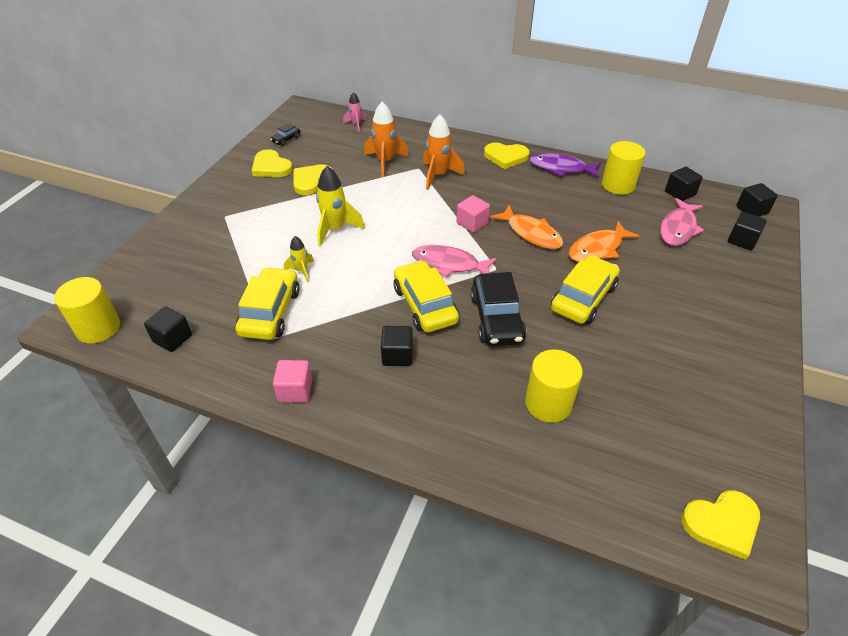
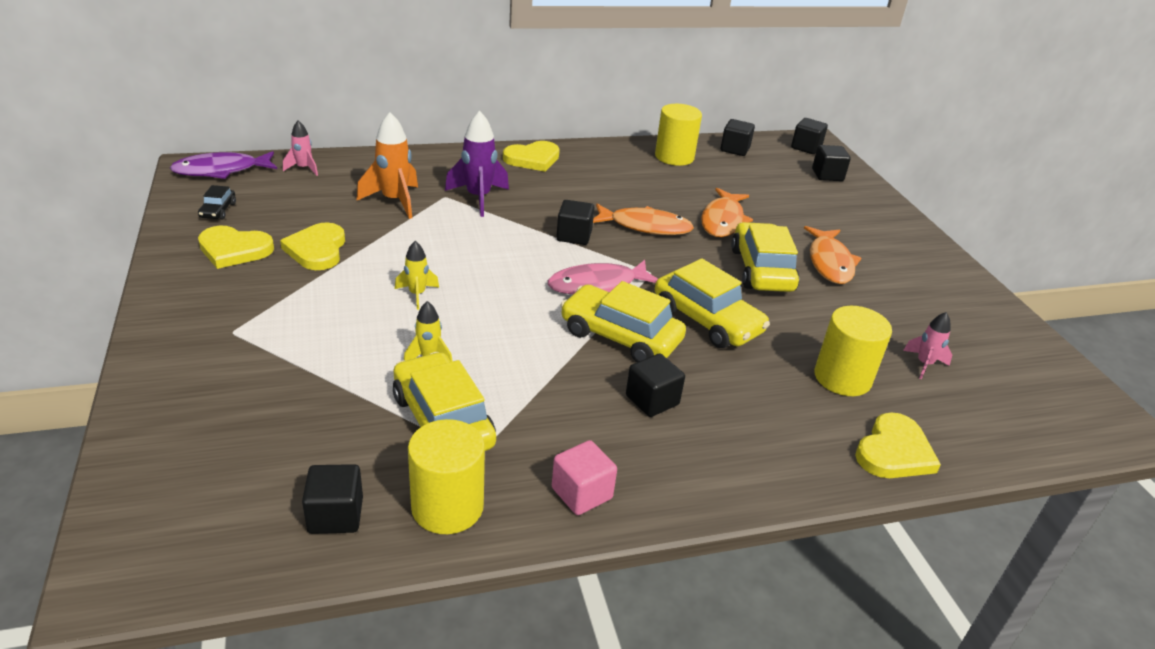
camera: 40 degrees left, 10 degrees down
(98, 328) = (187, 560): yellow cylinder -> yellow cylinder (447, 507)
(335, 229) = (417, 294): yellow rocket -> yellow rocket, size x0.57
(438, 175) = (478, 198): orange rocket -> purple rocket
(472, 223) = (574, 236): pink cube -> black cube
(496, 318) = (707, 320): black car -> yellow car
(561, 168) = (602, 155): purple fish -> purple fish (221, 170)
(630, 425) = (924, 364): none -> pink rocket
(649, 314) = (829, 262): none -> orange fish
(678, 228) = (768, 180): pink fish -> none
(722, 523) = (1069, 409): yellow heart -> yellow heart (894, 451)

